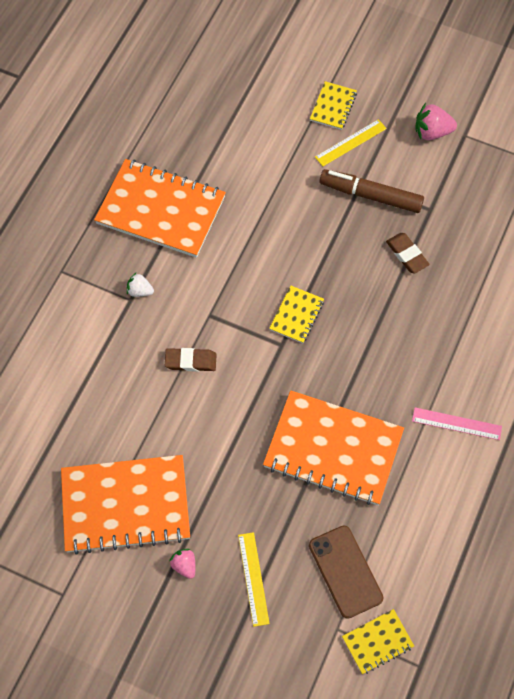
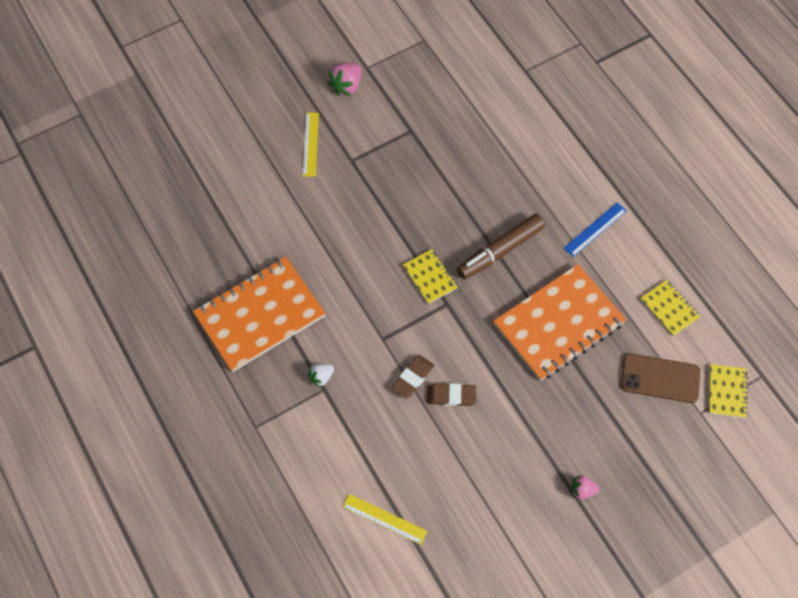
camera: 55 degrees left, 0 degrees up
(125, 505) = (502, 504): orange notebook -> none
(253, 578) = (624, 446): yellow ruler -> yellow ruler (384, 519)
(333, 107) = (269, 135): yellow notebook -> yellow notebook (669, 308)
(370, 195) = (367, 161): brown marker -> brown marker (500, 251)
(407, 255) = (436, 170): brown eraser -> brown eraser (451, 396)
(456, 424) = (595, 229): pink ruler -> blue ruler

